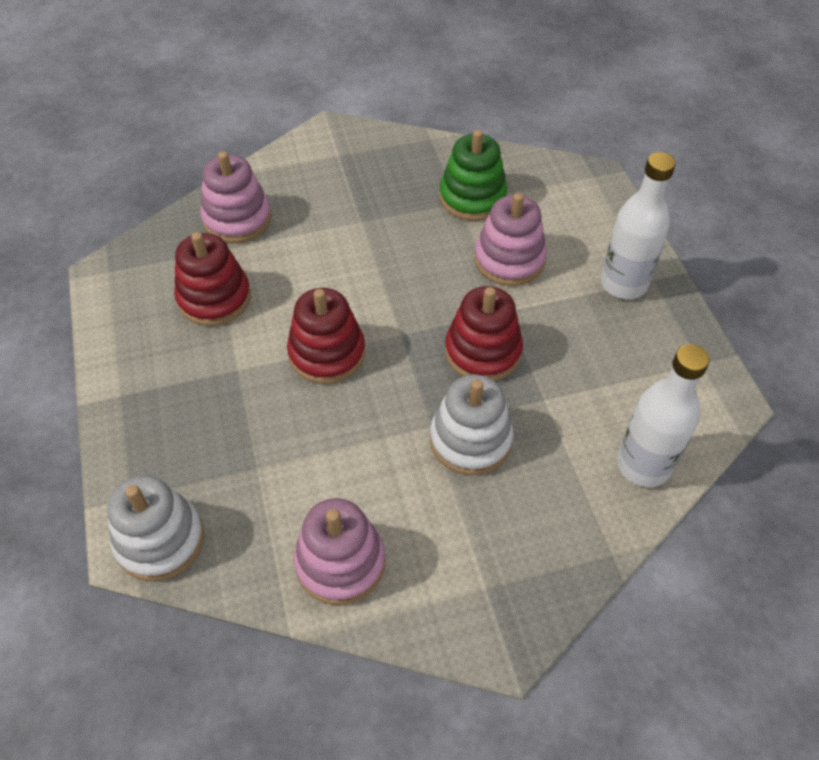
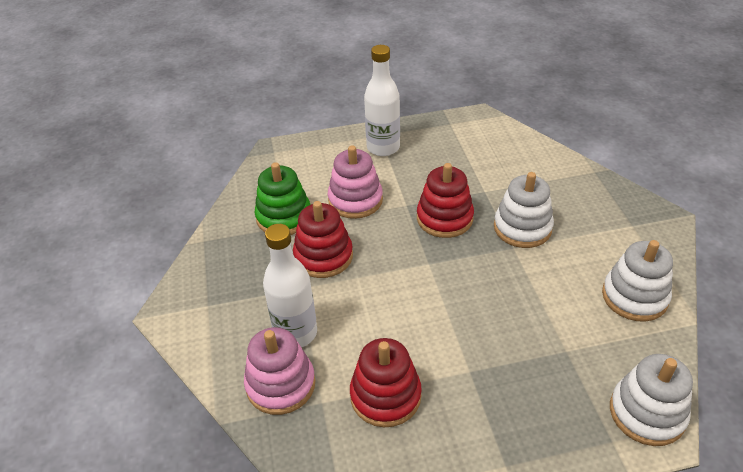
camera: 85 degrees left, 10 degrees down
(327, 353) = (449, 308): red stacking toy -> red stacking toy (323, 256)
(340, 562) = (634, 297): pink stacking toy -> white stacking toy
(643, 465) = (529, 154): white bottle -> white bottle (296, 333)

